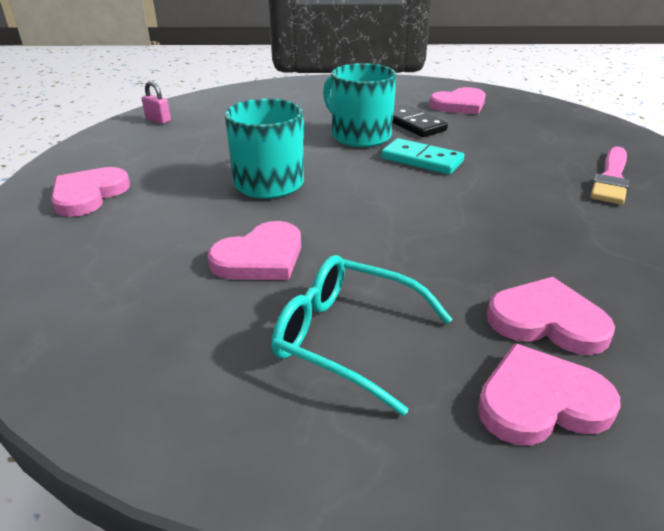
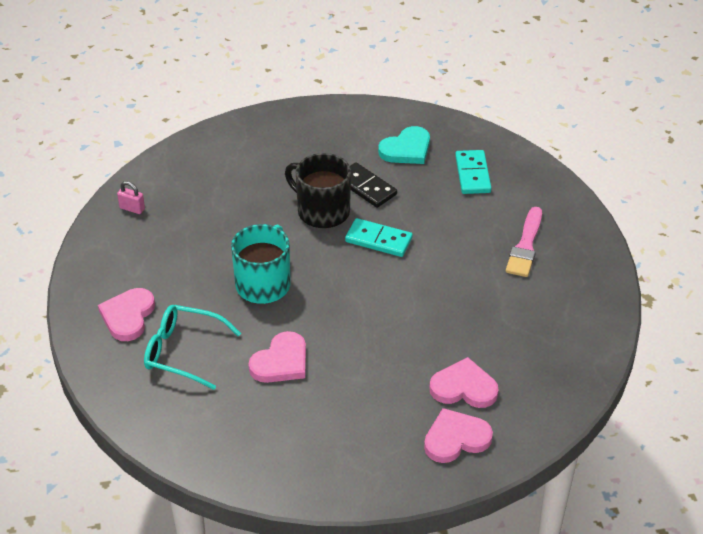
camera: 10 degrees left, 10 degrees up
(346, 337) = (349, 415): turquoise glasses -> turquoise glasses (182, 352)
(360, 135) = (322, 211): turquoise mug -> black mug
(459, 105) = (406, 149): pink heart -> turquoise heart
(533, 124) = (472, 174): none -> turquoise domino

